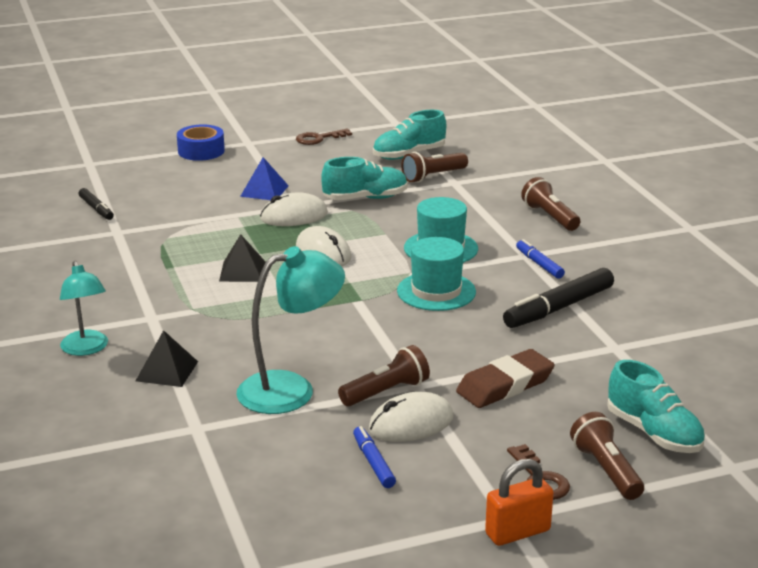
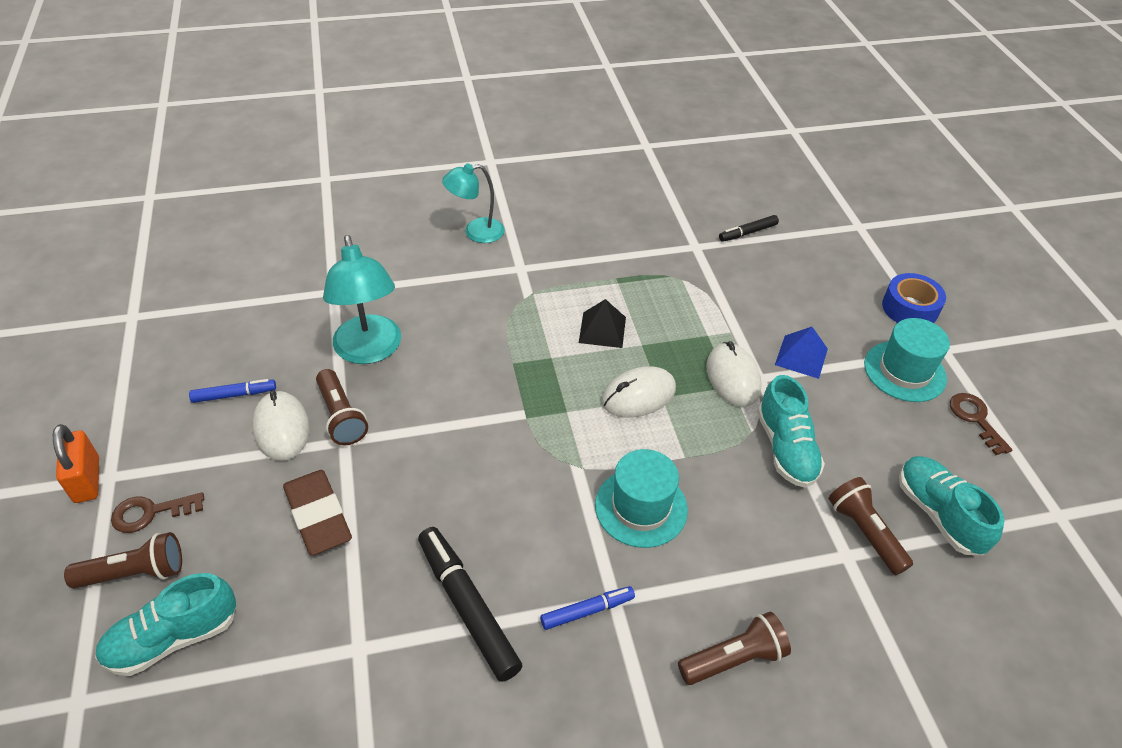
camera: 95 degrees right, 20 degrees up
(167, 371) = (426, 276): black pyramid -> none
(436, 291) = (532, 486): turquoise hat -> turquoise hat (904, 371)

